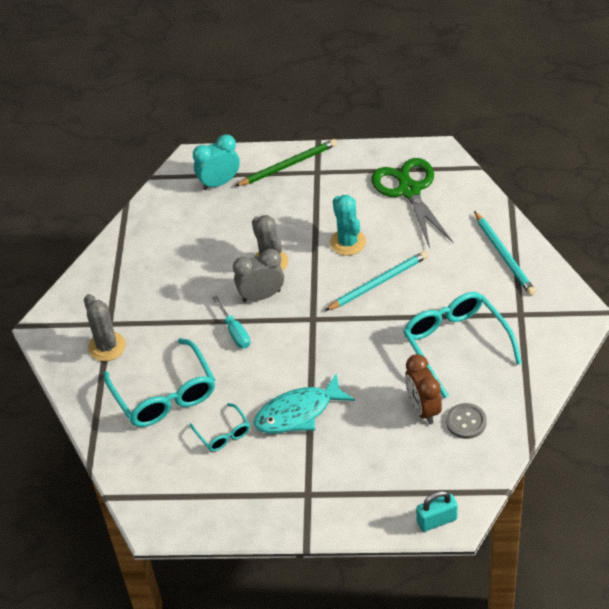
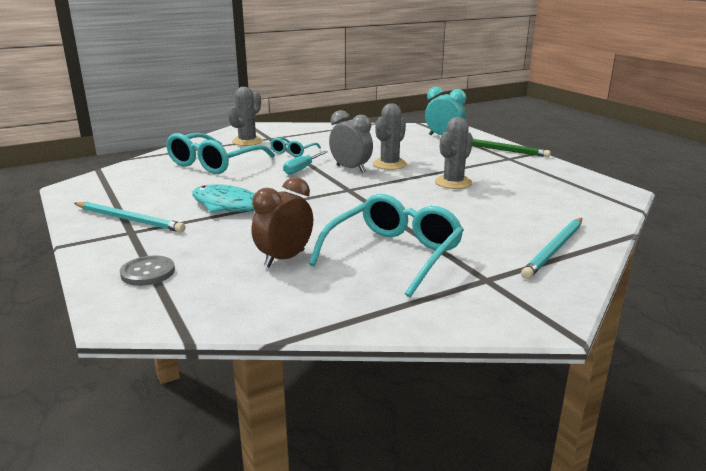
camera: 55 degrees right, 25 degrees down
(224, 434) = (186, 188): turquoise glasses -> turquoise glasses (292, 152)
(348, 242) = (453, 183): turquoise cactus -> grey cactus
(378, 283) = (425, 203): turquoise pencil -> turquoise pencil (129, 219)
(409, 190) = (554, 190): green scissors -> none
(436, 520) = (118, 305): turquoise padlock -> none
(466, 422) = (286, 286): grey button -> grey button (148, 272)

